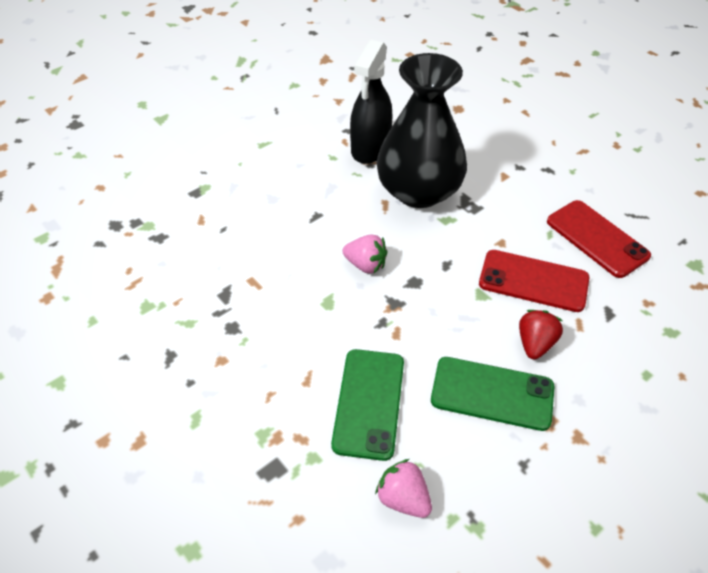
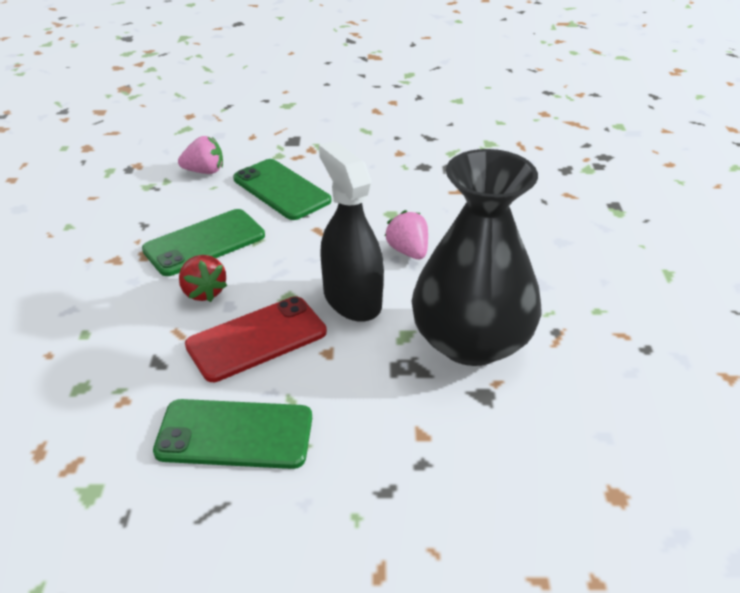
camera: 130 degrees right, 10 degrees down
(365, 265) = (408, 251): pink strawberry -> pink strawberry turned 90 degrees clockwise
(370, 148) = (589, 348): black spray bottle -> black spray bottle (352, 299)
(597, 238) = (235, 434): red phone -> green phone

